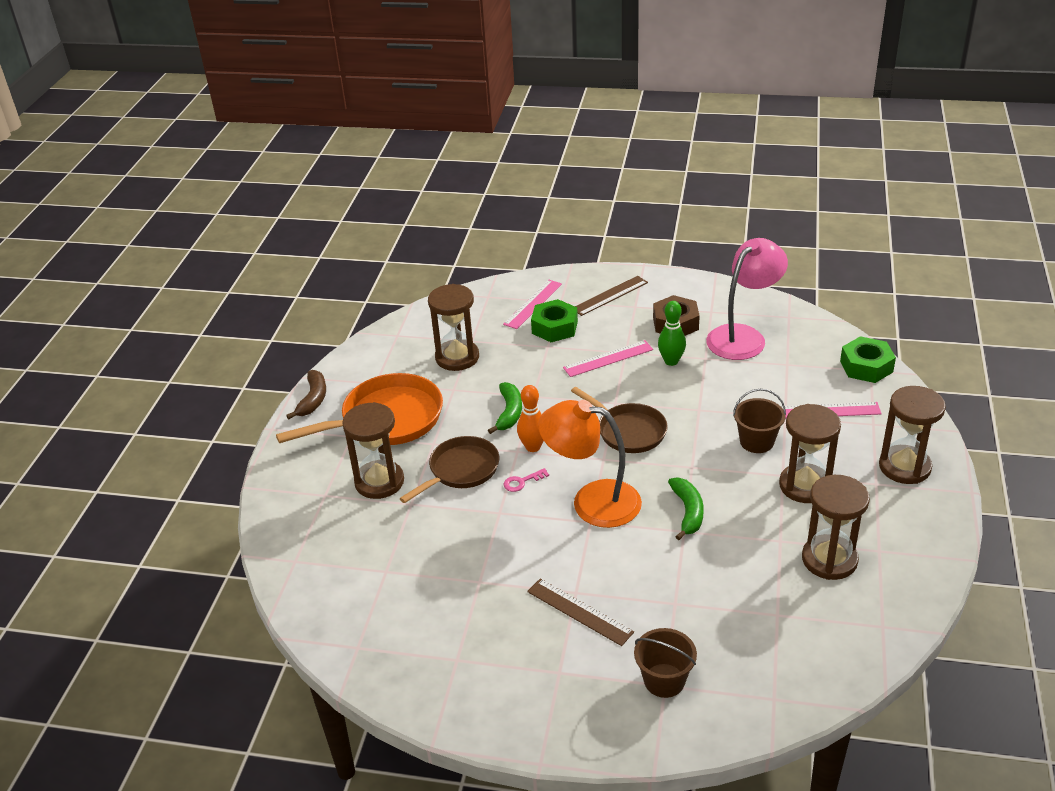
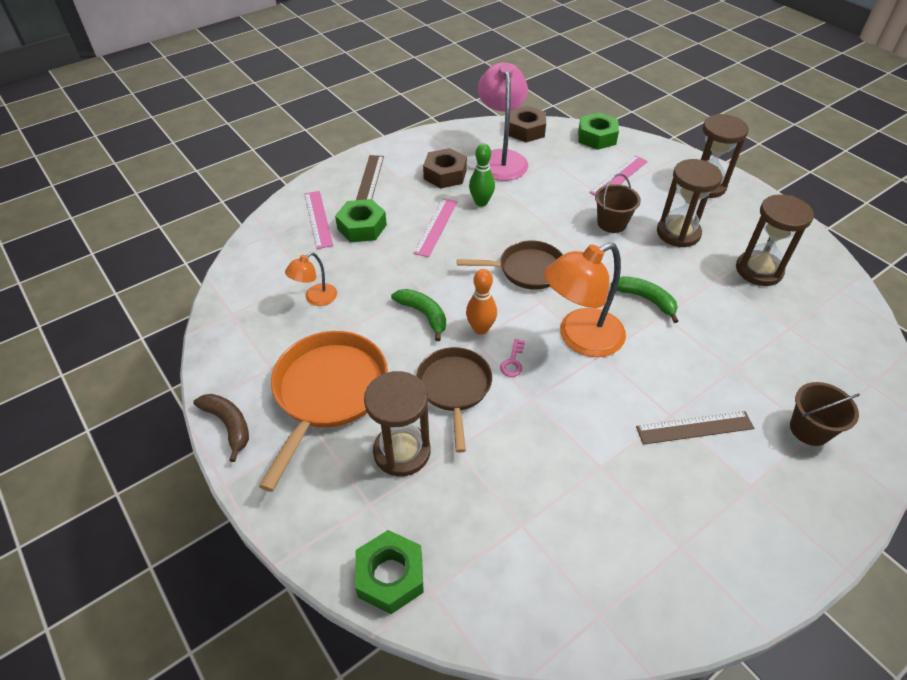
camera: 50 degrees left, 10 degrees up
(286, 537) = (390, 576): none -> green nut
(457, 357) = (315, 298): brown hourglass -> orange lamp
(806, 324) = (526, 130): none -> brown nut

